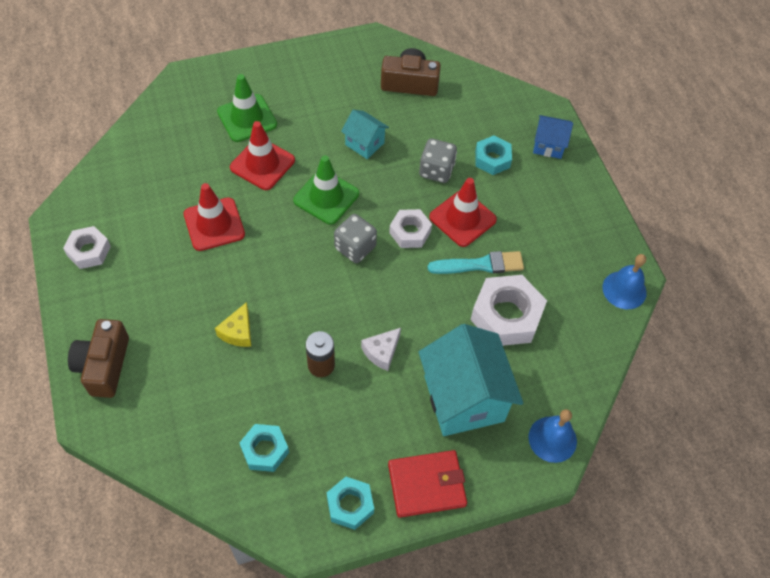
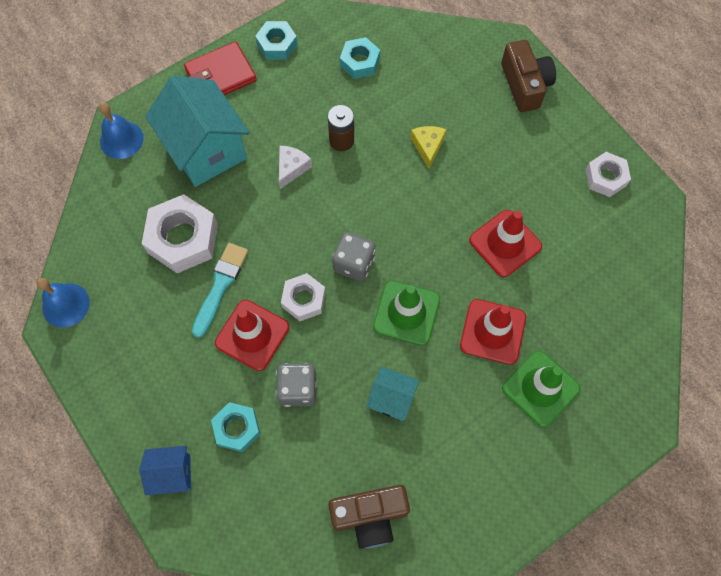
camera: 165 degrees right, 10 degrees up
(480, 265) = (220, 285): turquoise brush -> turquoise brush turned 135 degrees clockwise

